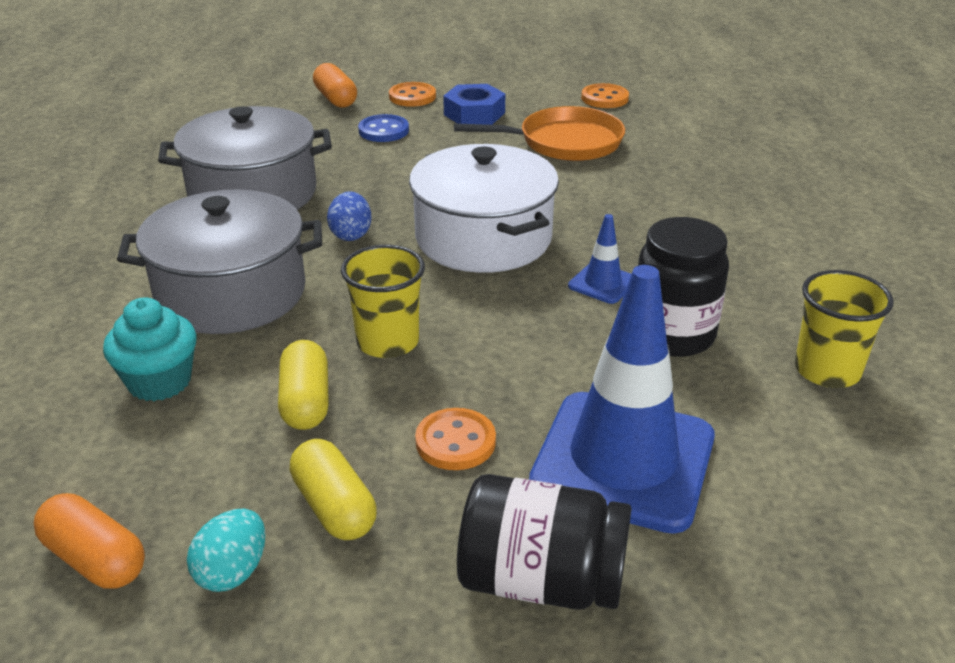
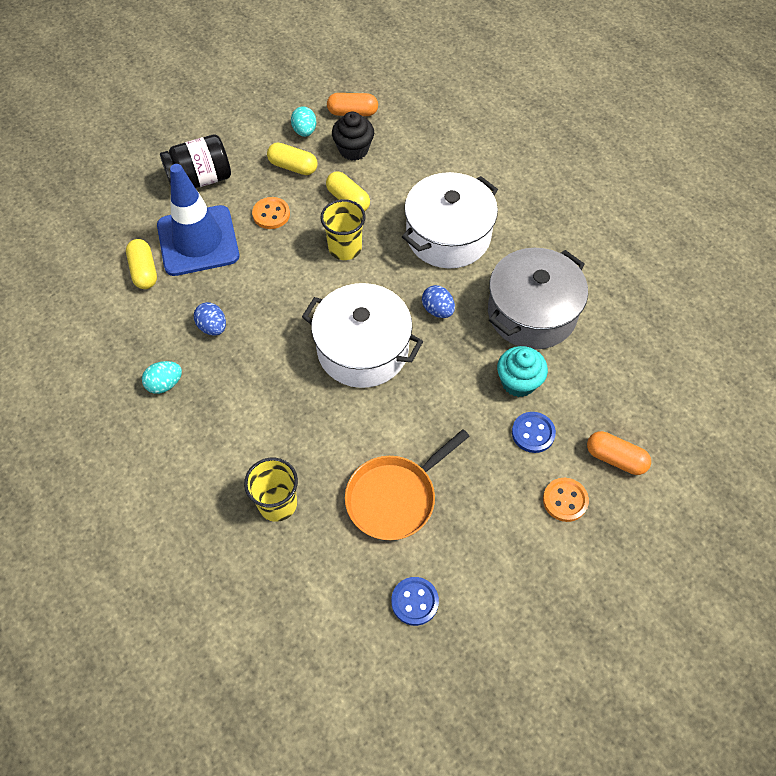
camera: 145 degrees right, 25 degrees up
(159, 381) = (417, 177): turquoise cupcake -> turquoise cupcake (518, 382)
(193, 480) = (353, 149): none -> black cupcake
(231, 293) = (448, 236): grey pot -> white pot
(474, 114) = (494, 502): blue nut -> none
(602, 283) = (270, 347): blue traffic cone -> none
(604, 98) = (414, 601): orange button -> blue button
(673, 335) = (212, 327): black jar -> blue egg
(755, 457) = (144, 271): none -> yellow capsule
(781, 304) = (165, 384): none -> turquoise egg
(827, 370) = (126, 343): yellow cup -> yellow cup (277, 503)

